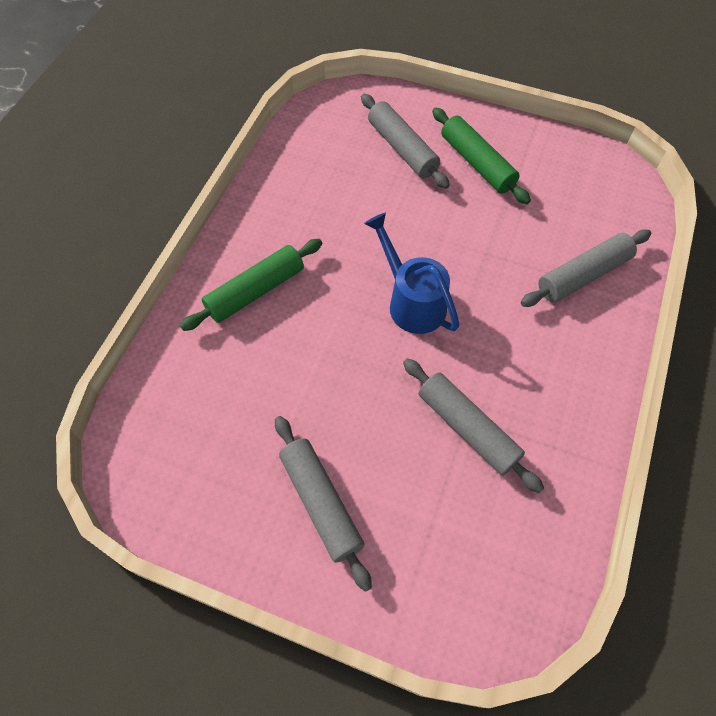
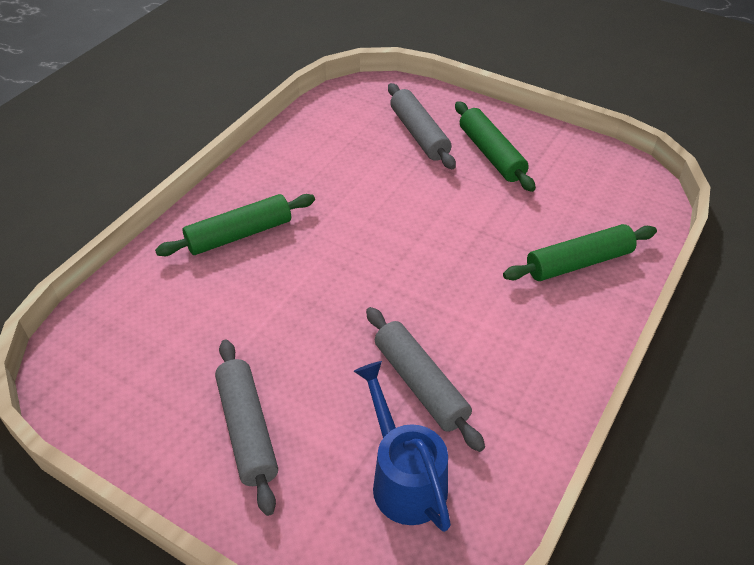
camera: 10 degrees right, 15 degrees down
(412, 301) = (393, 263): blue watering can -> blue watering can (404, 478)
(583, 275) = (579, 263): grey rolling pin -> green rolling pin

